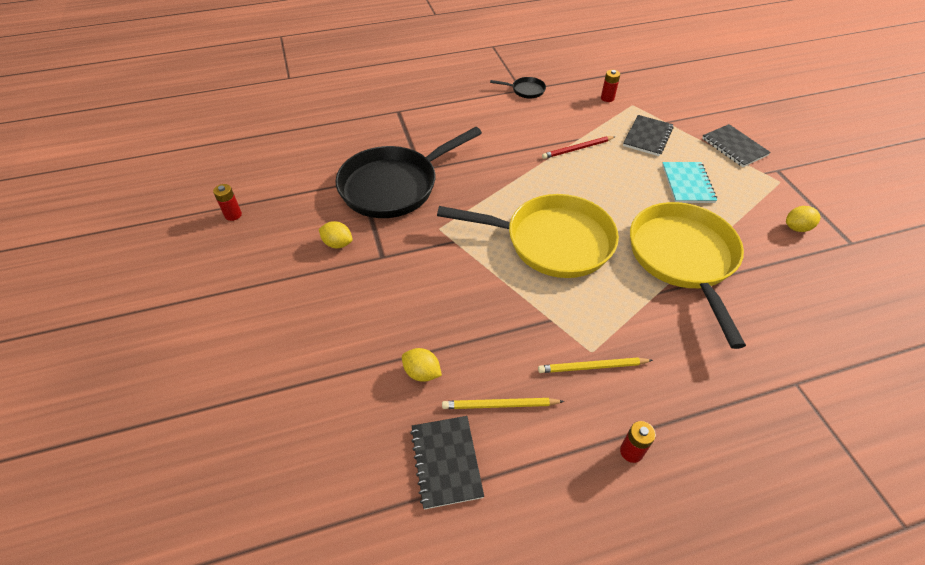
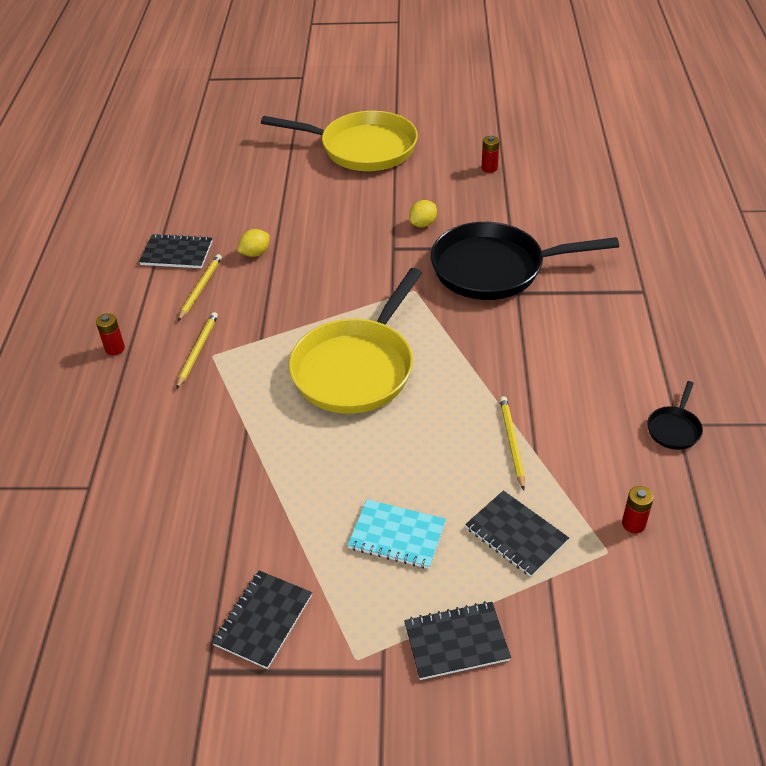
camera: 110 degrees right, 5 degrees down
(394, 186) = (494, 269): black pan -> black pan turned 75 degrees counterclockwise
(577, 149) = (512, 442): red pencil -> yellow pencil
(683, 258) = (277, 470): yellow pan -> yellow pan (362, 148)
(797, 228) = (263, 620): yellow lemon -> black notebook

